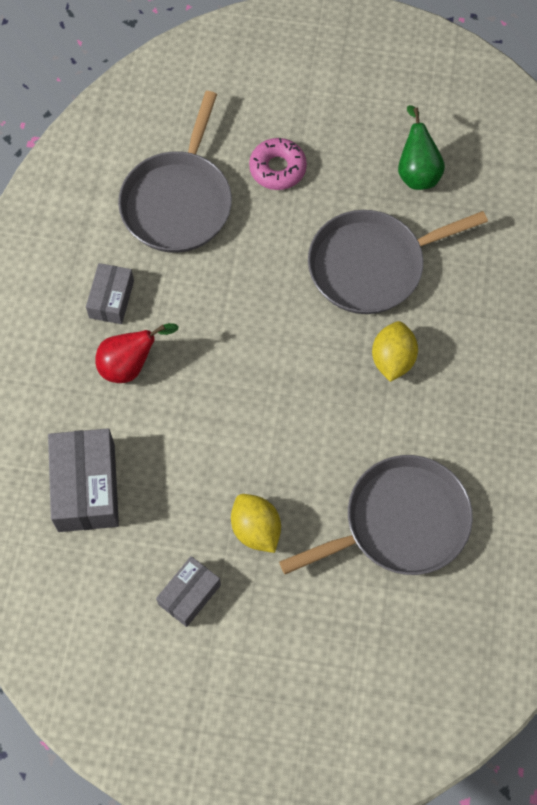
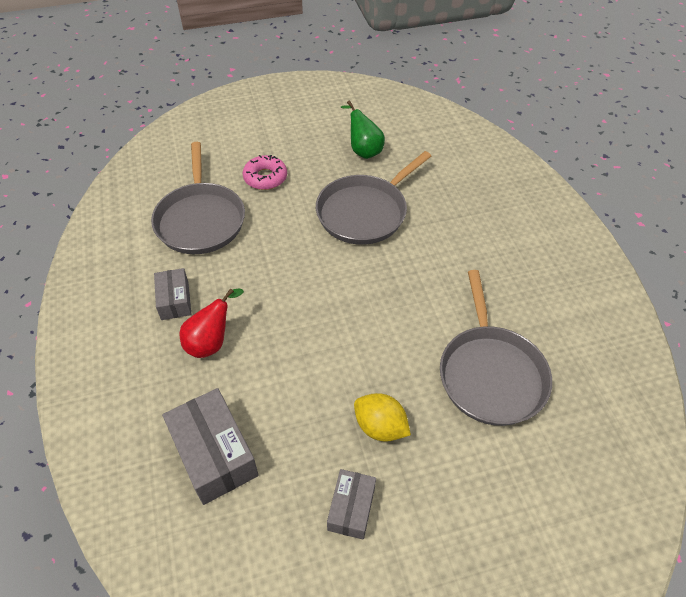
camera: 25 degrees left, 15 degrees down
(392, 359) = (415, 264): yellow lemon -> none
(400, 522) = (490, 373): grey pan -> grey pan turned 135 degrees clockwise

